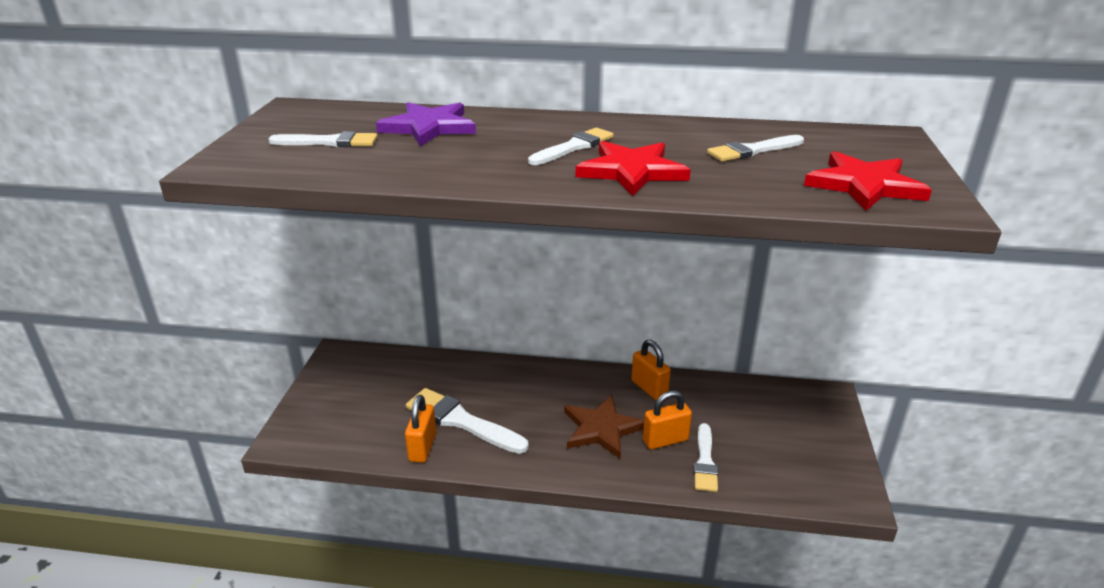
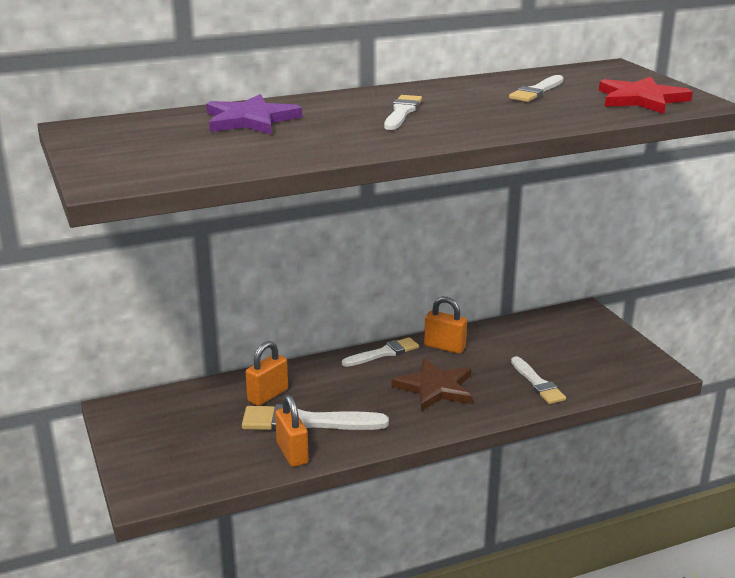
camera: 30 degrees left, 5 degrees down
(329, 142) = (180, 146): white brush -> white brush (383, 353)
(632, 171) = (475, 120): red star -> none
(665, 440) = (494, 379): orange padlock -> orange padlock (268, 395)

